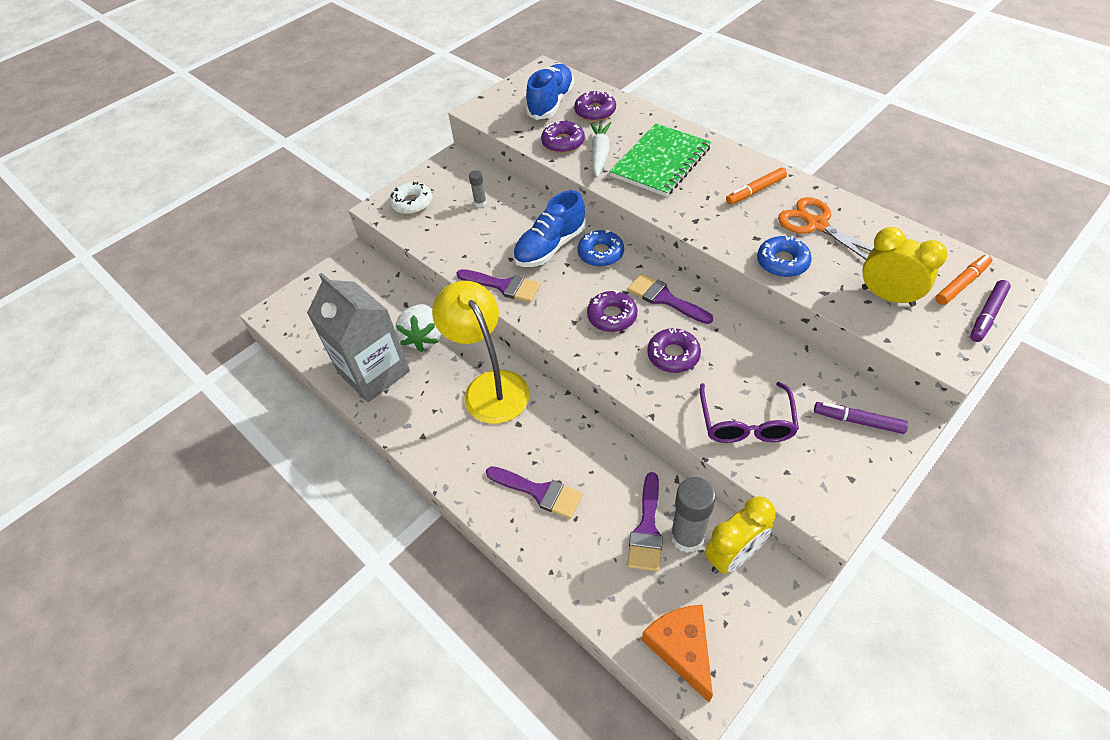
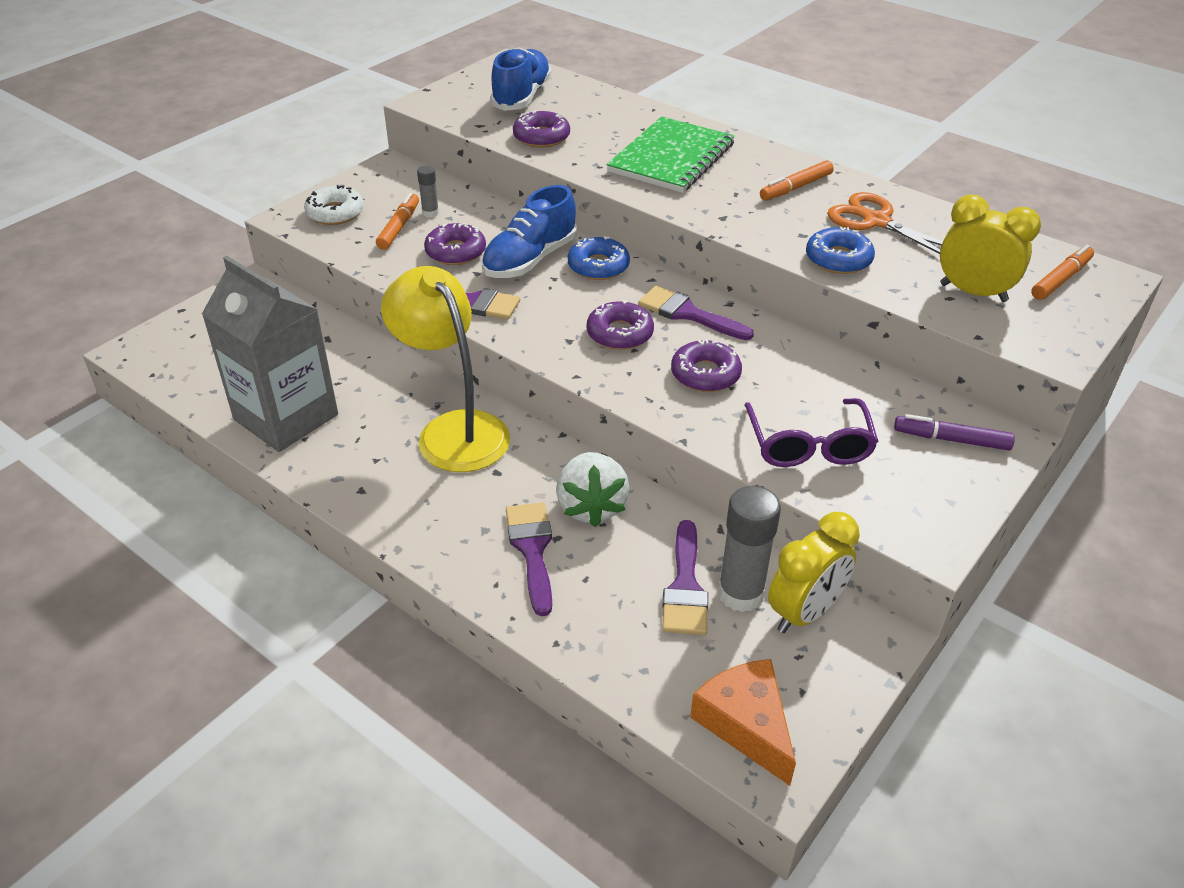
camera: 10 degrees left, 10 degrees down
(424, 338) = (356, 376): white strawberry -> white strawberry (591, 506)
(457, 216) = (399, 227): none -> orange marker
(539, 492) = (532, 550): purple brush -> purple brush turned 120 degrees counterclockwise
(595, 111) = (581, 106): purple donut -> purple donut (455, 252)
(600, 154) = (591, 149): white carrot -> none
(987, 315) = (1095, 310): purple marker -> none

